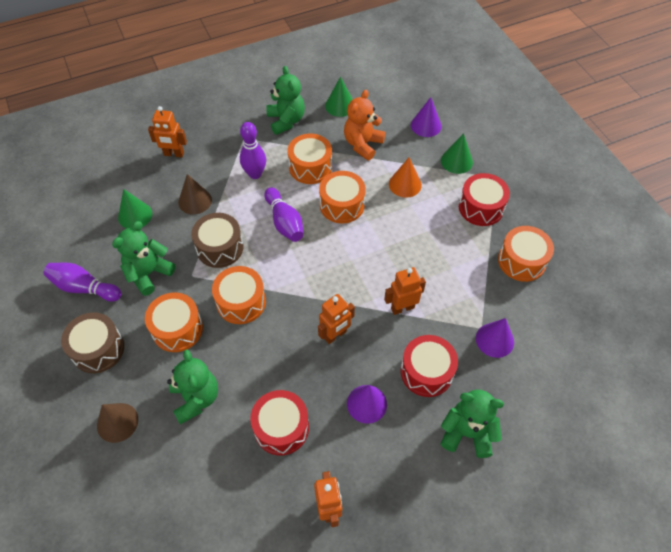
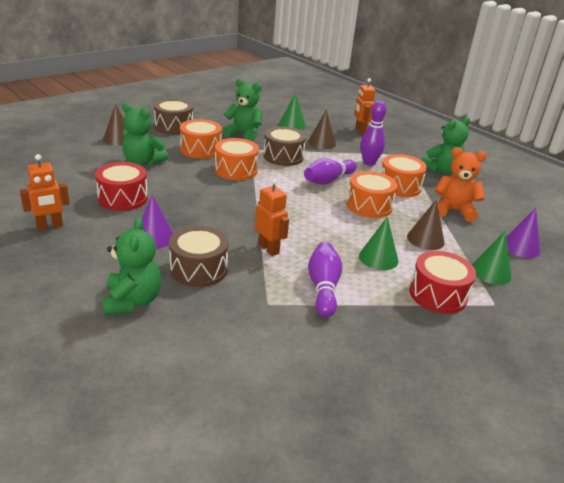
camera: 70 degrees right, 25 degrees down
(84, 288) = (221, 117): purple bowling pin -> purple bowling pin (323, 288)
(196, 398) = (143, 162): green teddy bear -> green teddy bear turned 60 degrees clockwise
(335, 335) = (221, 215): orange robot -> none
(340, 105) = (490, 194): green cone -> green cone (378, 258)
(405, 184) = (425, 239): orange cone -> brown cone
(426, 372) = (198, 269): red drum -> brown drum
(494, 340) = (256, 315): purple cone -> none
(521, 261) = (381, 333): orange drum -> none

